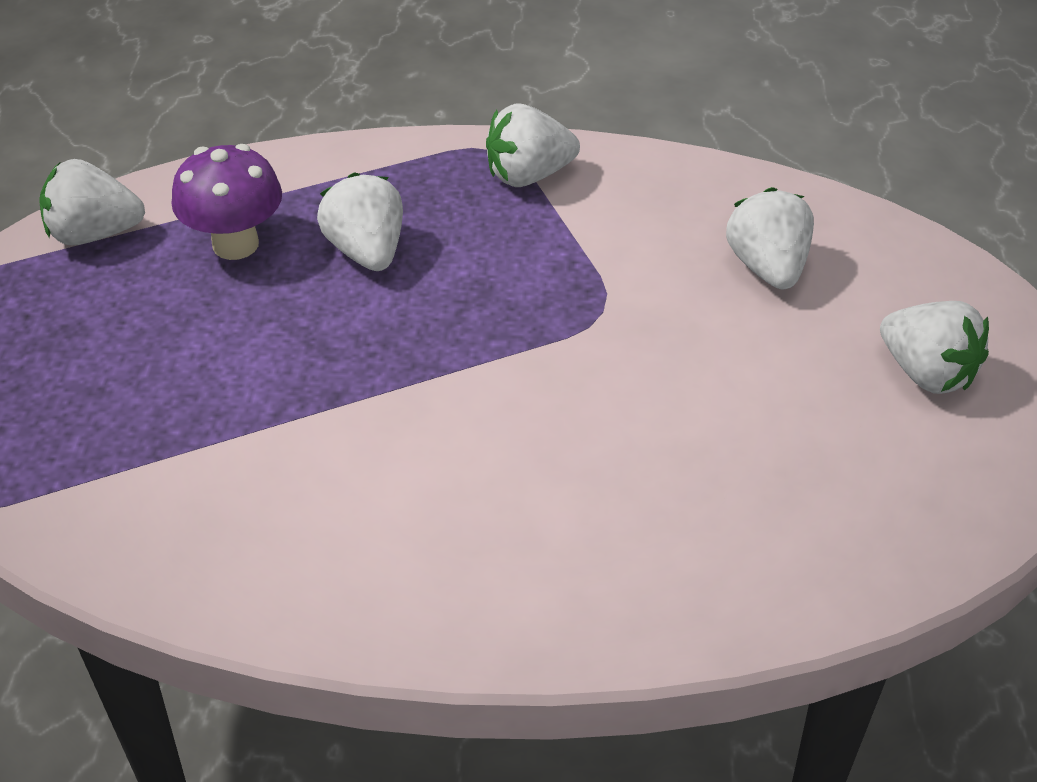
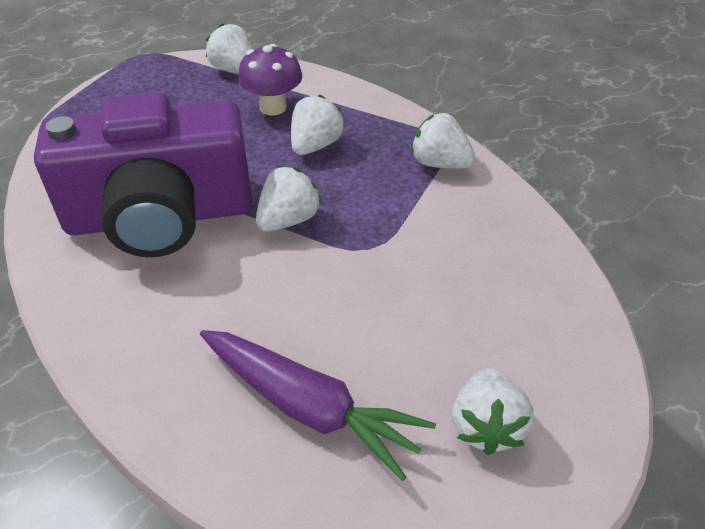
camera: 50 degrees right, 0 degrees up
(331, 462) = (160, 216): none -> purple camera
(767, 267) = (488, 295): white strawberry -> white strawberry (288, 220)
(787, 487) = (309, 407): none -> purple carrot

